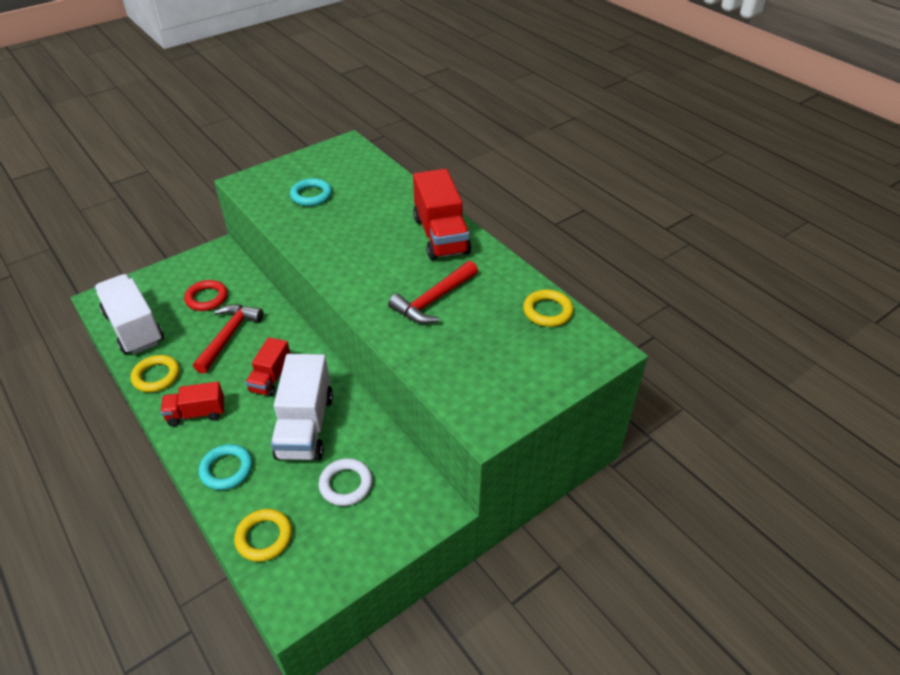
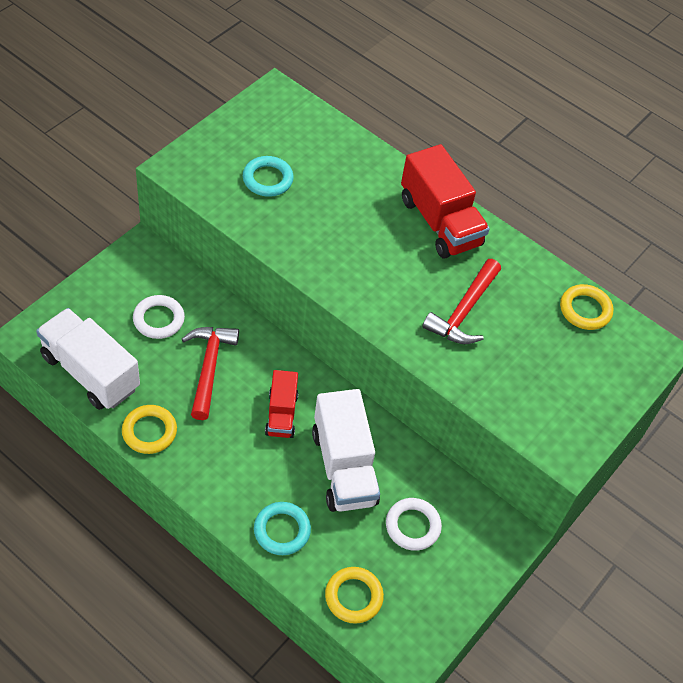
camera: 20 degrees left, 10 degrees up
(196, 413) = (218, 470): red truck -> none
(207, 298) = (159, 319): red ring -> white ring

